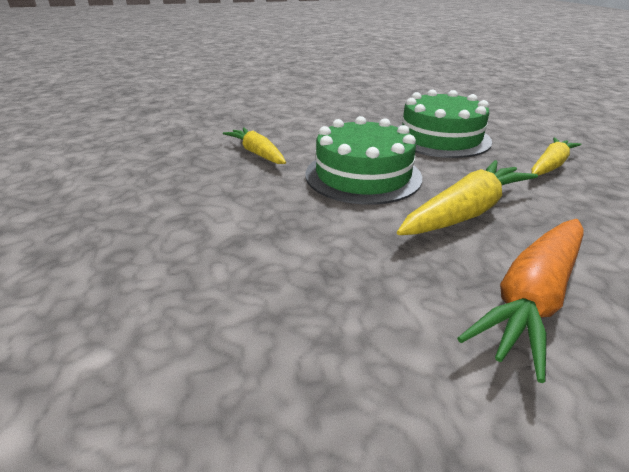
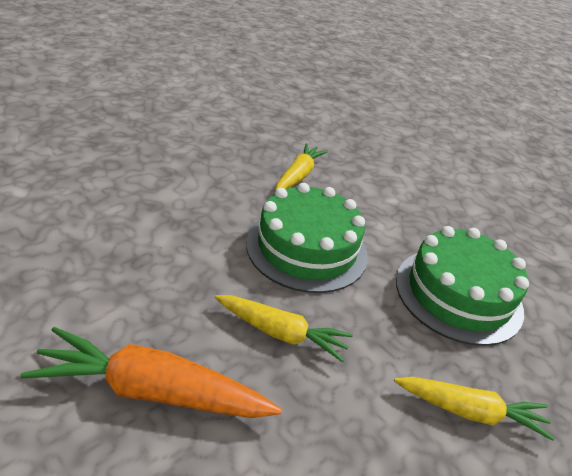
camera: 55 degrees right, 5 degrees up
(465, 212) = (281, 333): yellow carrot -> yellow carrot, size x0.67

